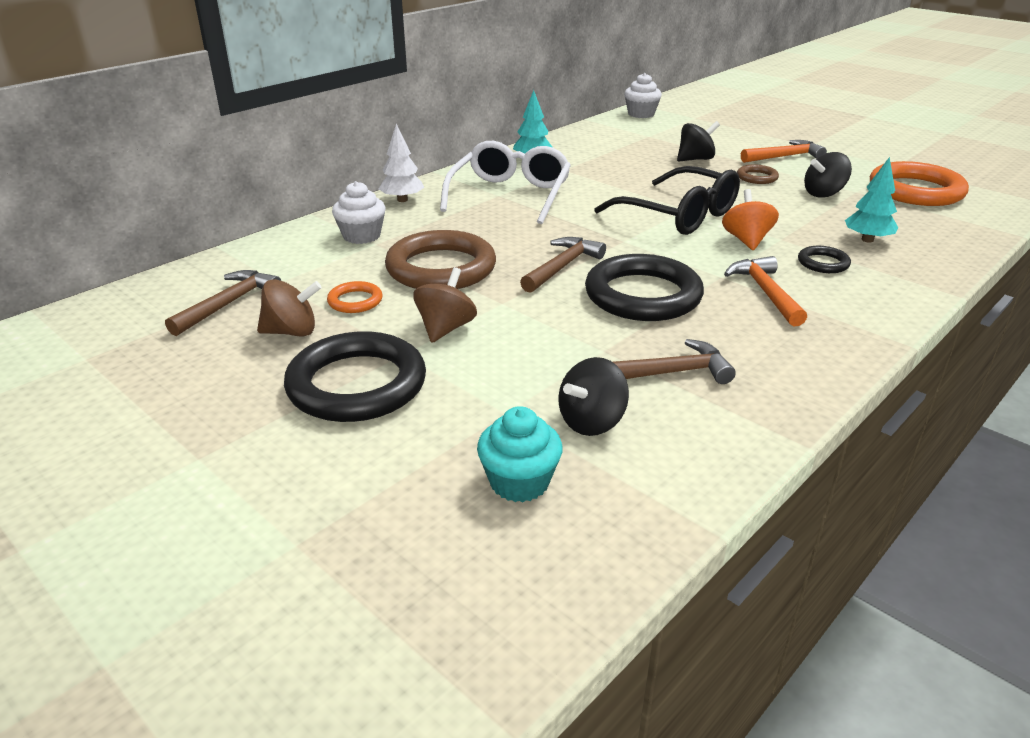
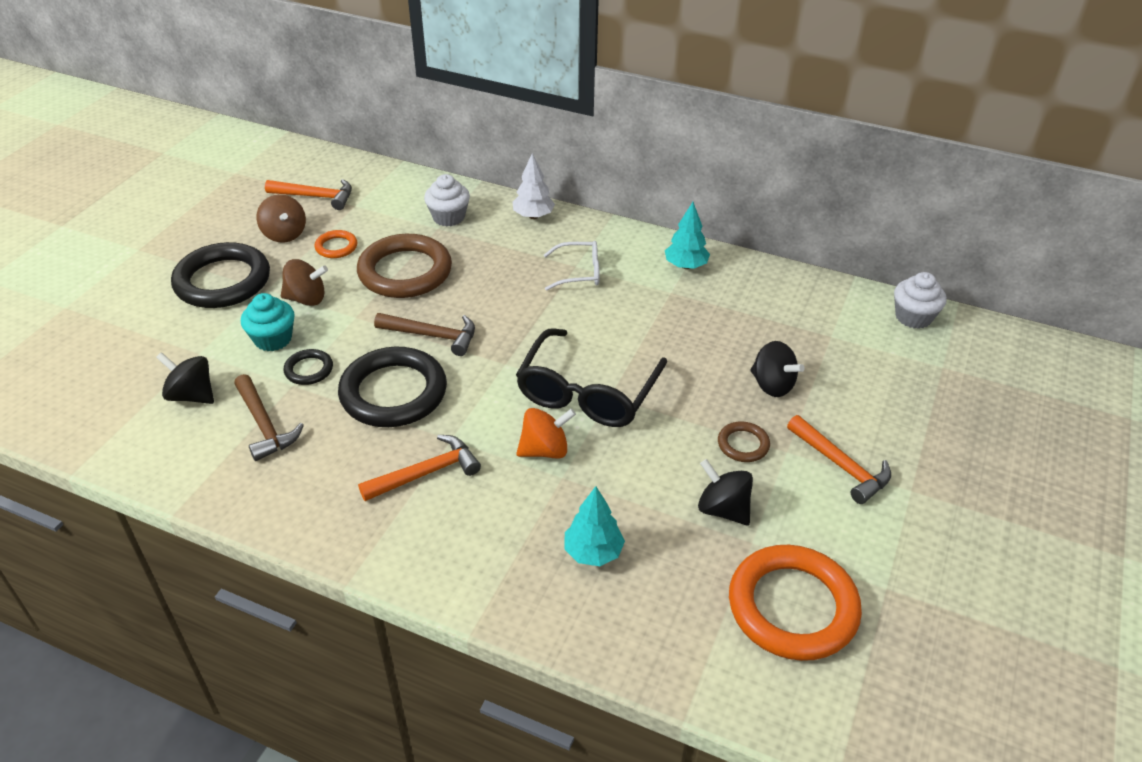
camera: 70 degrees right, 10 degrees up
(228, 304) = (316, 197): brown hammer -> orange hammer
(510, 195) = (579, 272): white glasses -> white glasses, size x0.55
(519, 482) = (122, 376): turquoise cupcake -> turquoise cupcake (273, 339)
(823, 263) = (511, 514): black ring -> black ring (309, 370)

